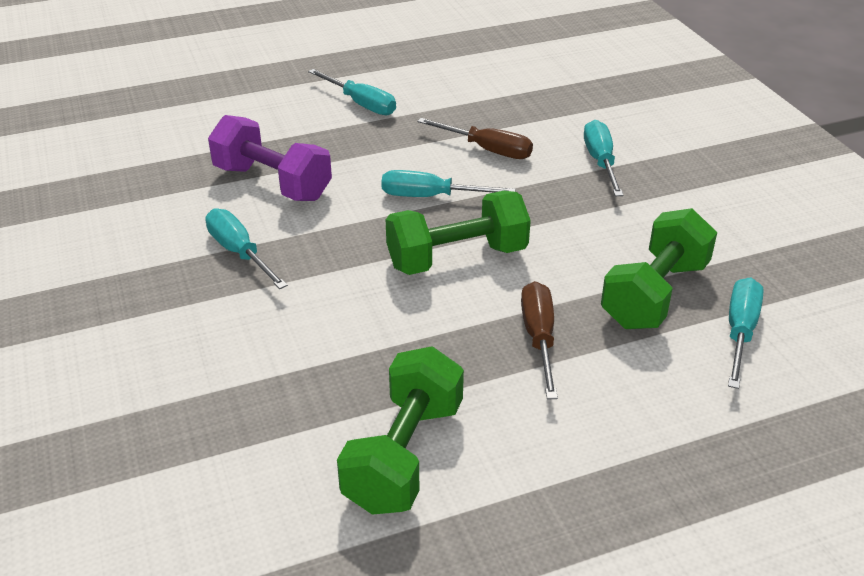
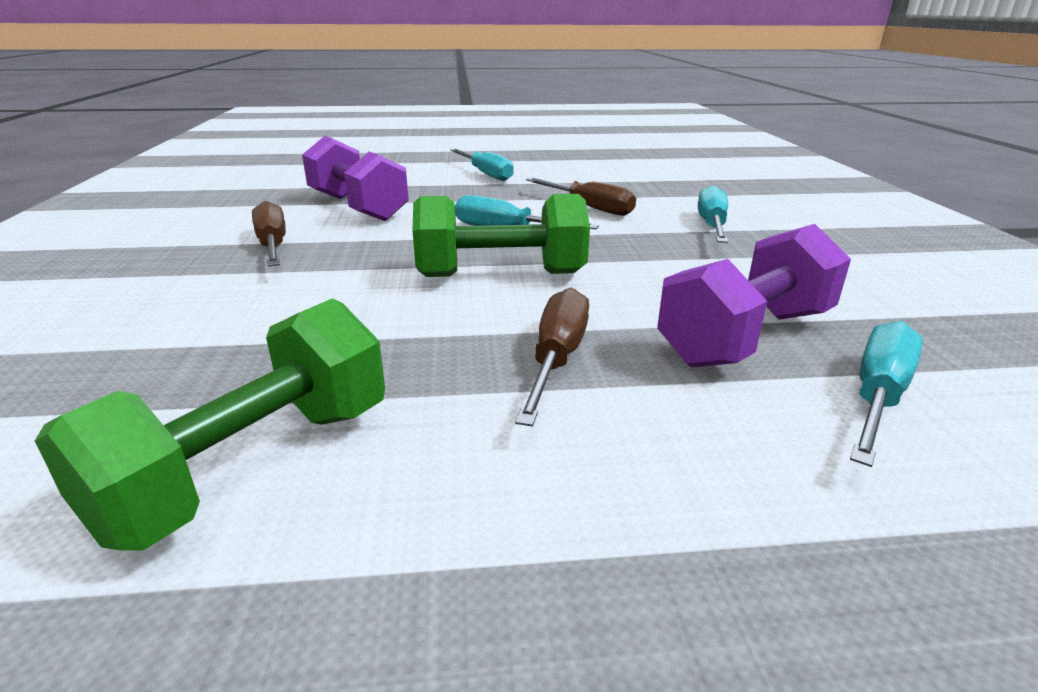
camera: 15 degrees right, 10 degrees down
(239, 253) = (273, 245): turquoise screwdriver -> brown screwdriver
(655, 294) = (746, 337): green dumbbell -> purple dumbbell

